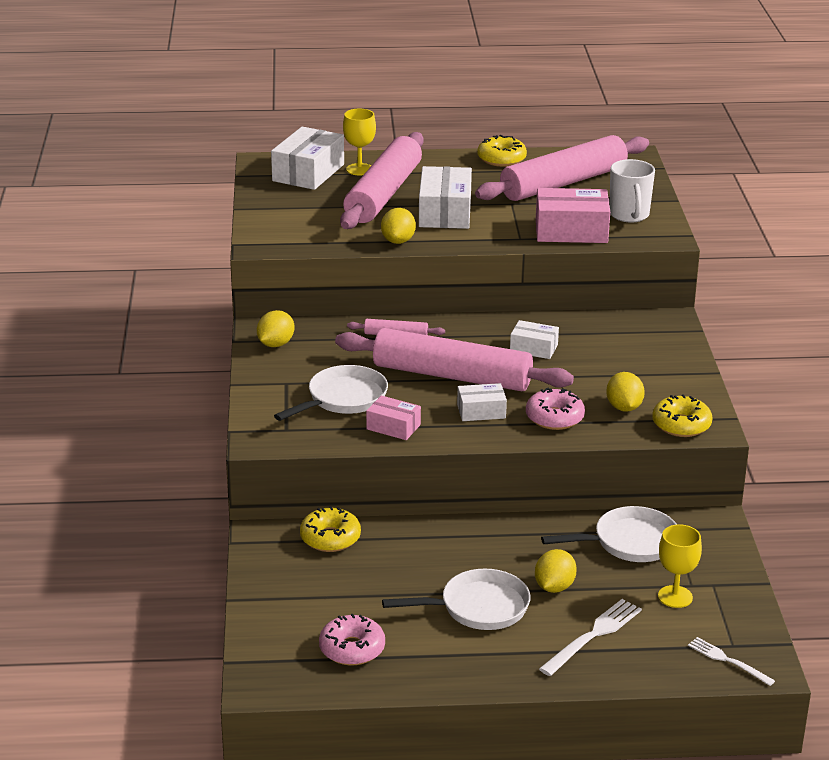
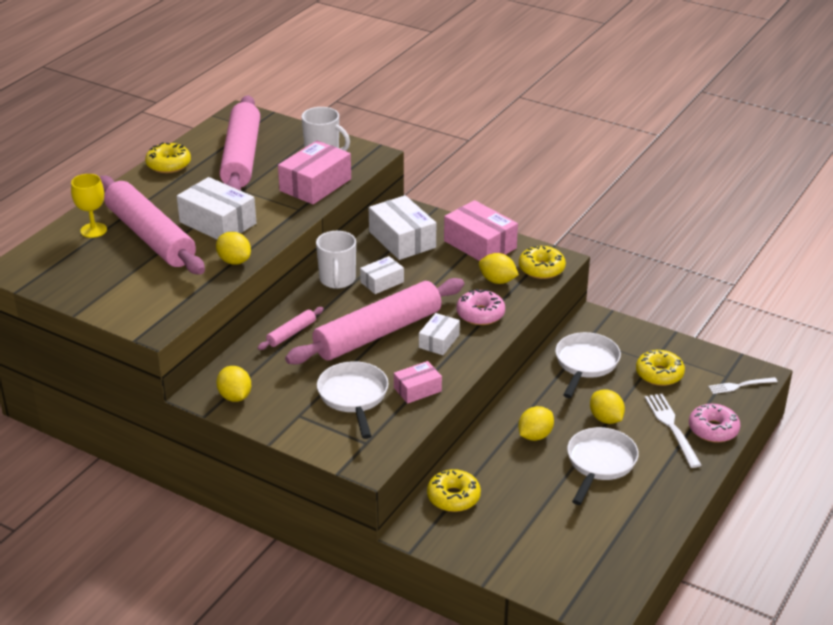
camera: 55 degrees left, 5 degrees up
(308, 173) = (63, 255): white box -> white box (402, 239)
(352, 649) = (597, 545): pink donut -> pink donut (713, 429)
(474, 552) = (535, 436): none -> yellow lemon
(505, 326) = (337, 280): none -> white mug
(672, 376) = (480, 244): none -> pink box
(675, 597) = (659, 374): yellow goblet -> yellow donut

